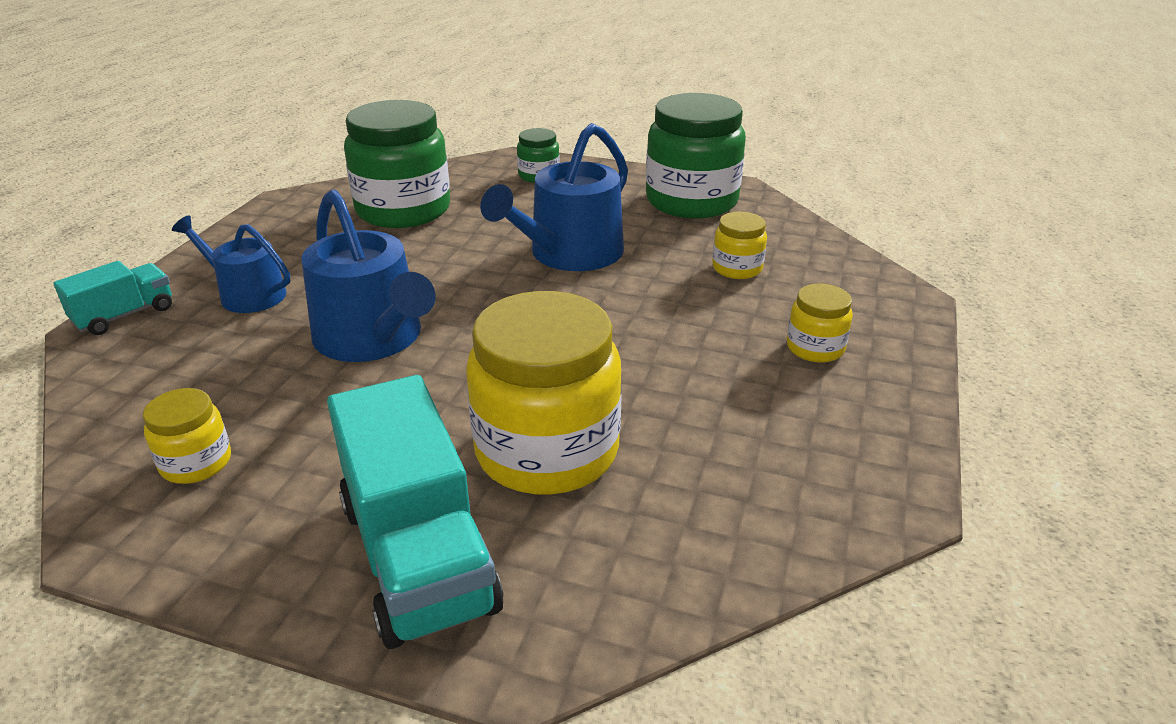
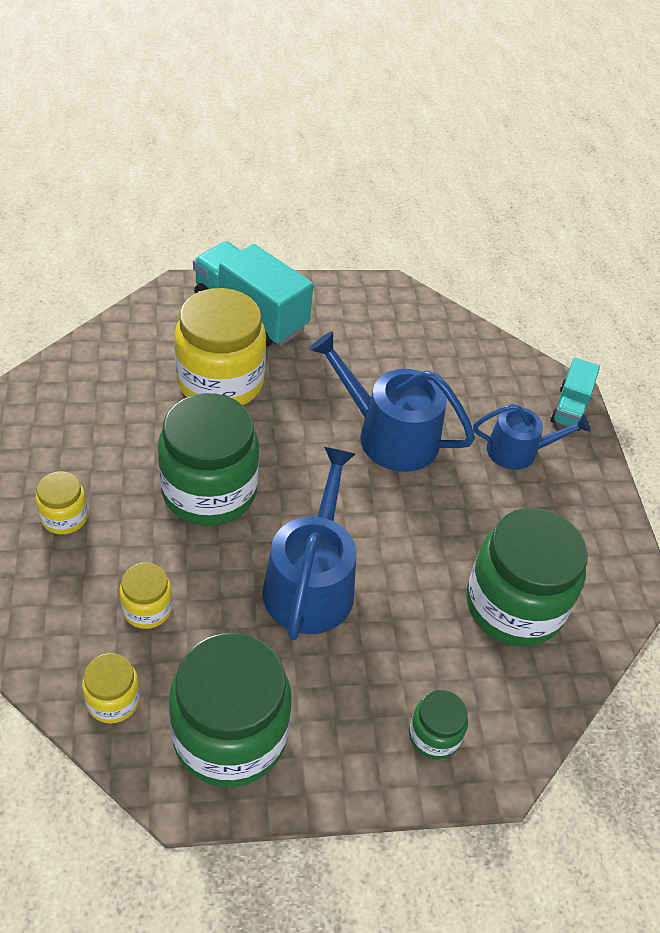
camera: 150 degrees right, 15 degrees up
(196, 463) = (399, 329): yellow jar -> yellow jar (113, 700)
(632, 335) = (209, 491): none -> green jar

